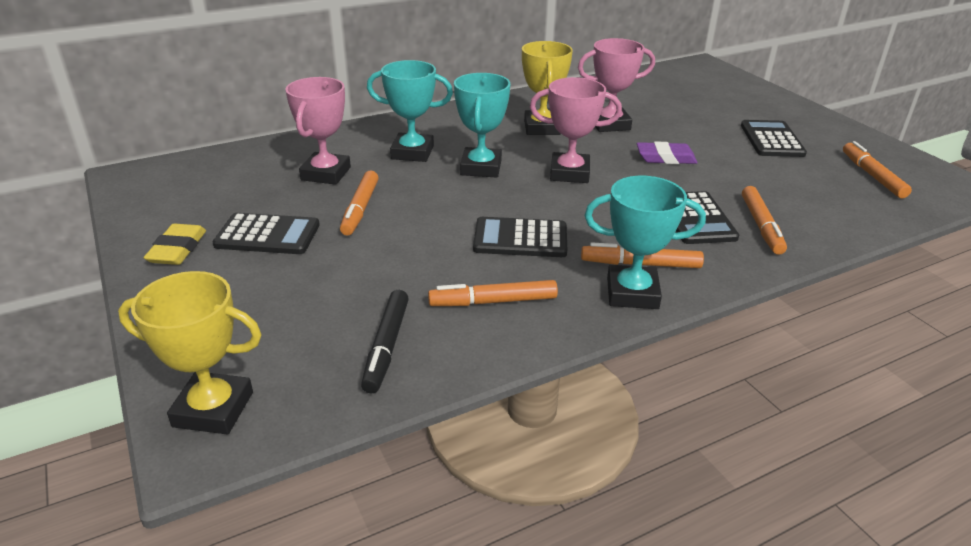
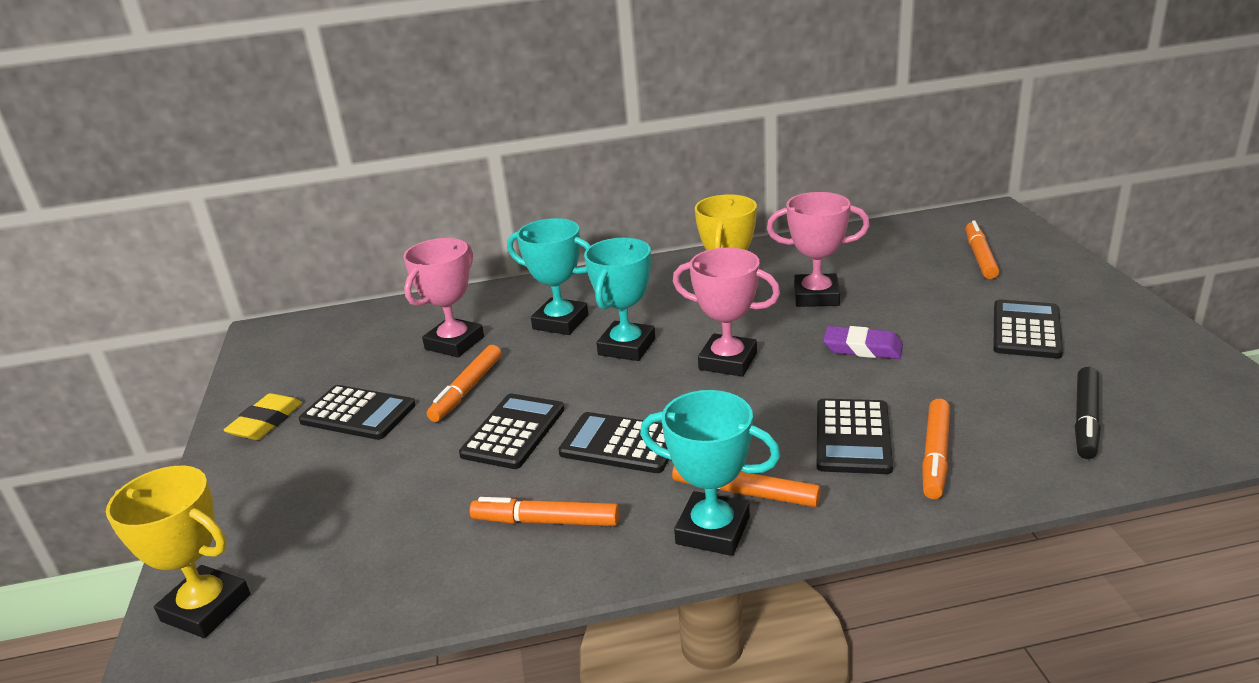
camera: 20 degrees right, 5 degrees down
(386, 346) = (404, 561): black marker -> black marker (1086, 420)
(422, 237) = (513, 432): none -> black calculator
(872, 176) = (1145, 394): orange marker -> orange marker (980, 257)

